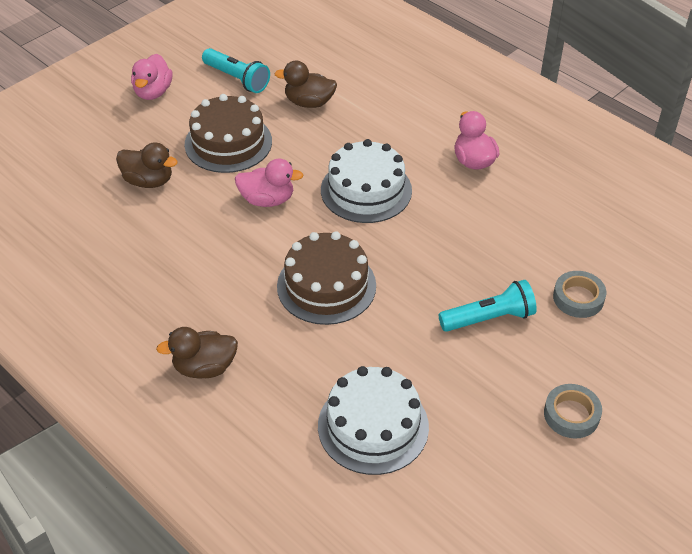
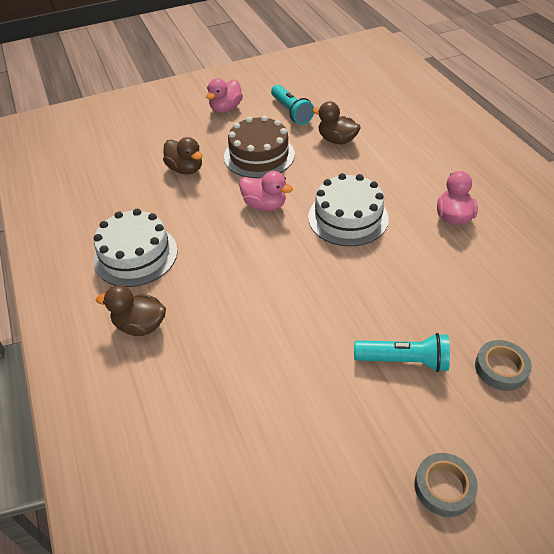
camera: 25 degrees right, 0 degrees up
(326, 286) = (274, 287): brown cake -> none
(373, 426) = (247, 427): white cake -> white cake (135, 255)

